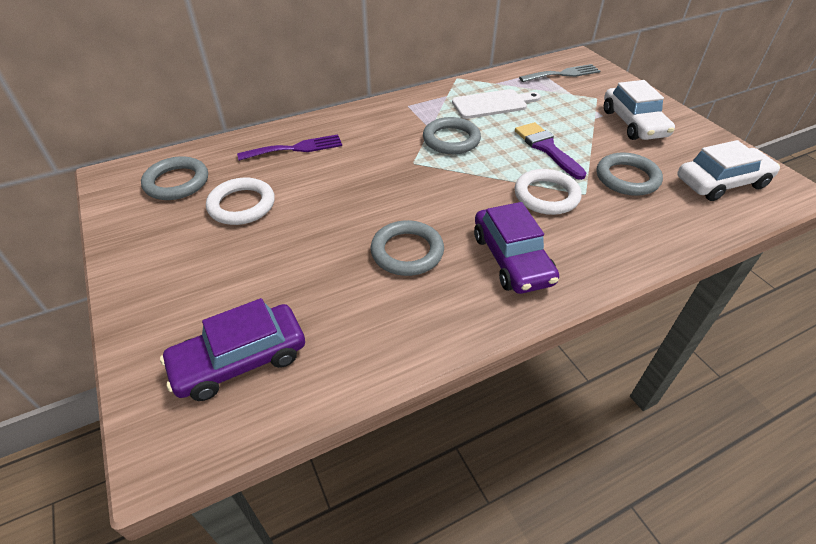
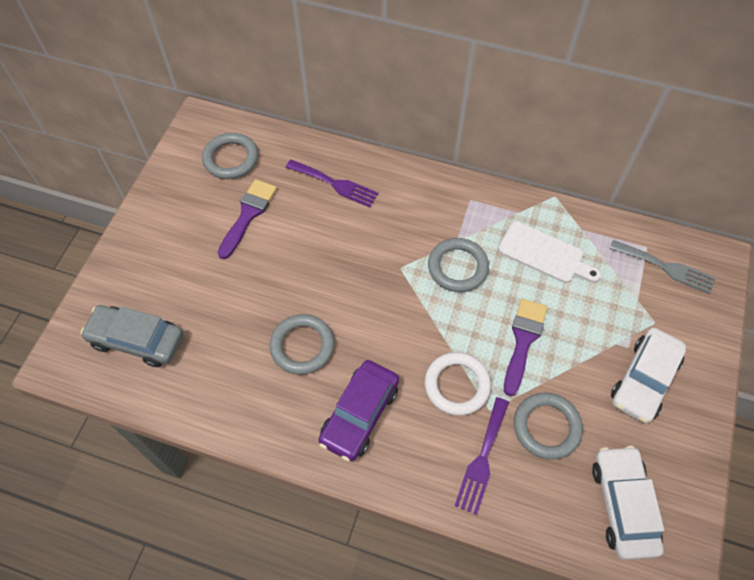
camera: 45 degrees right, 15 degrees up
(240, 360) = (137, 340): purple car -> grey car
(242, 205) = (248, 214): white ring -> purple brush
(623, 221) = (482, 459): none -> purple fork
(721, 183) = (623, 505): white car -> white car turned 120 degrees counterclockwise

